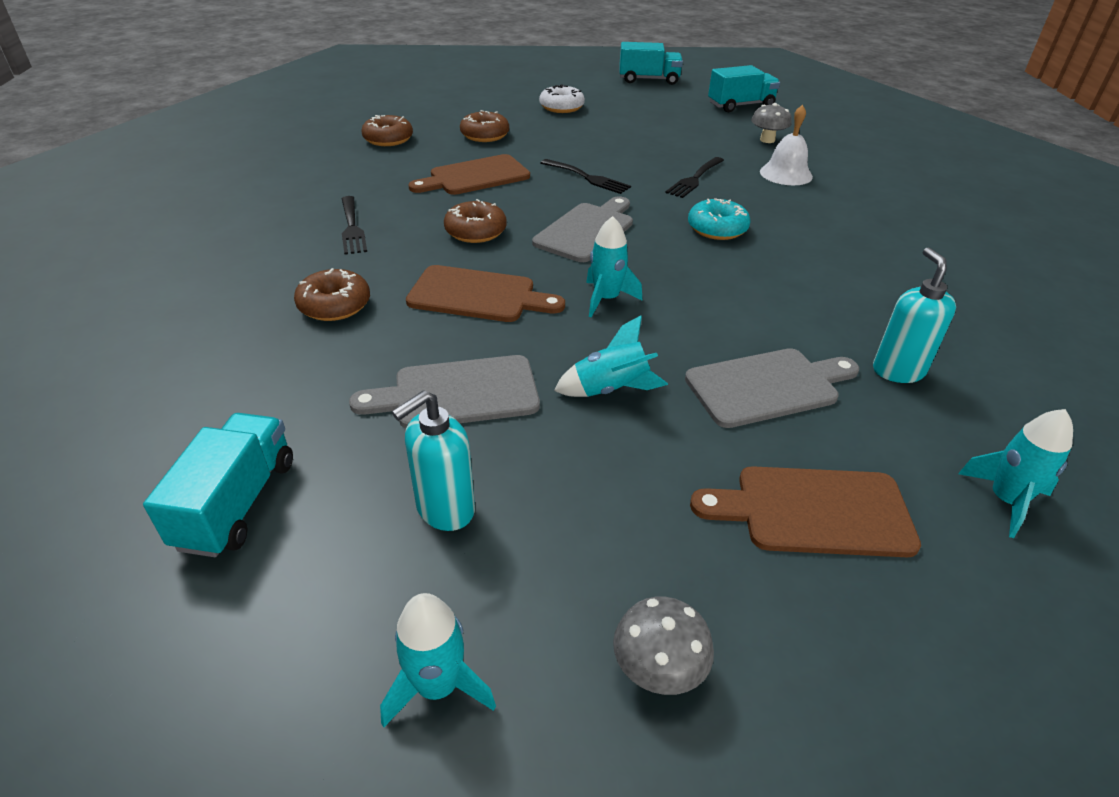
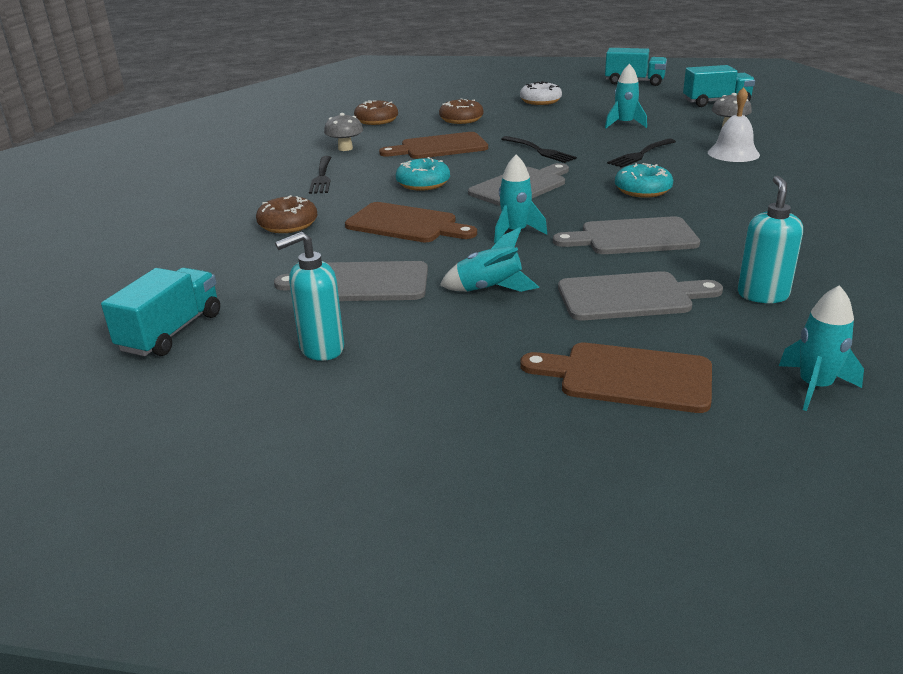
camera: 15 degrees right, 10 degrees down
(438, 686) = (273, 442): turquoise rocket -> turquoise rocket (624, 124)
(476, 231) = (423, 183): brown donut -> turquoise donut
(658, 670) = (444, 453): grey mushroom -> grey mushroom (345, 148)
(734, 298) = (632, 237): none -> grey cutting board

